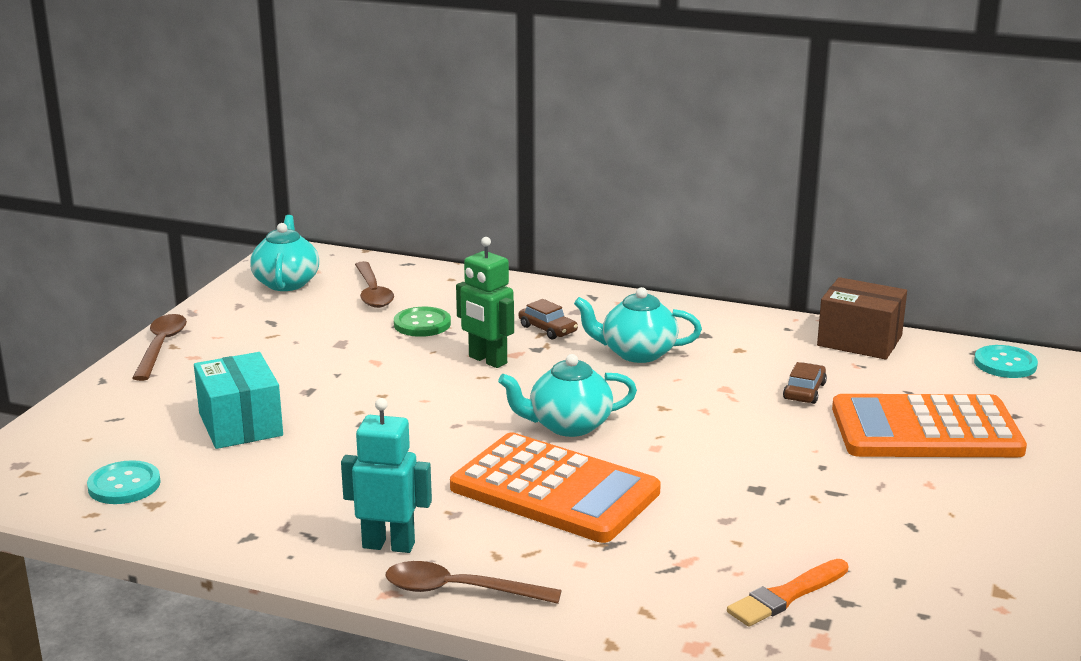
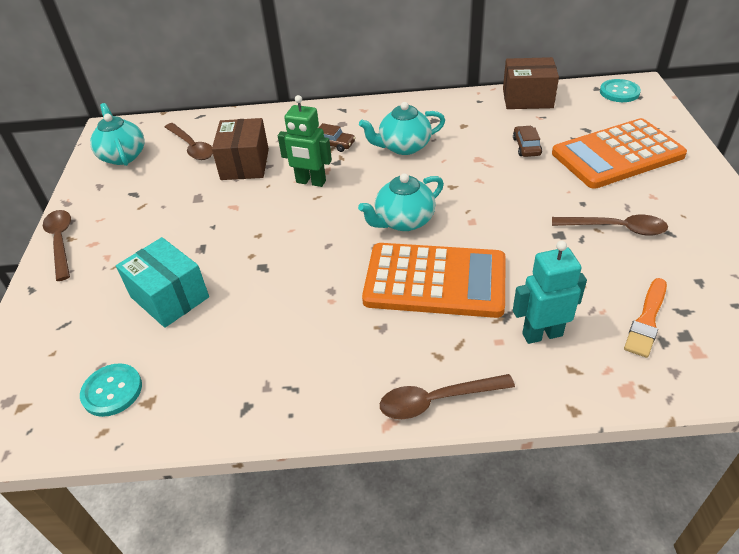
camera: 20 degrees left, 20 degrees up
(389, 545) = (357, 375): turquoise robot -> turquoise robot (542, 334)
(422, 324) = (245, 164): green button -> brown box
(840, 502) = (616, 228): none -> brown spoon

